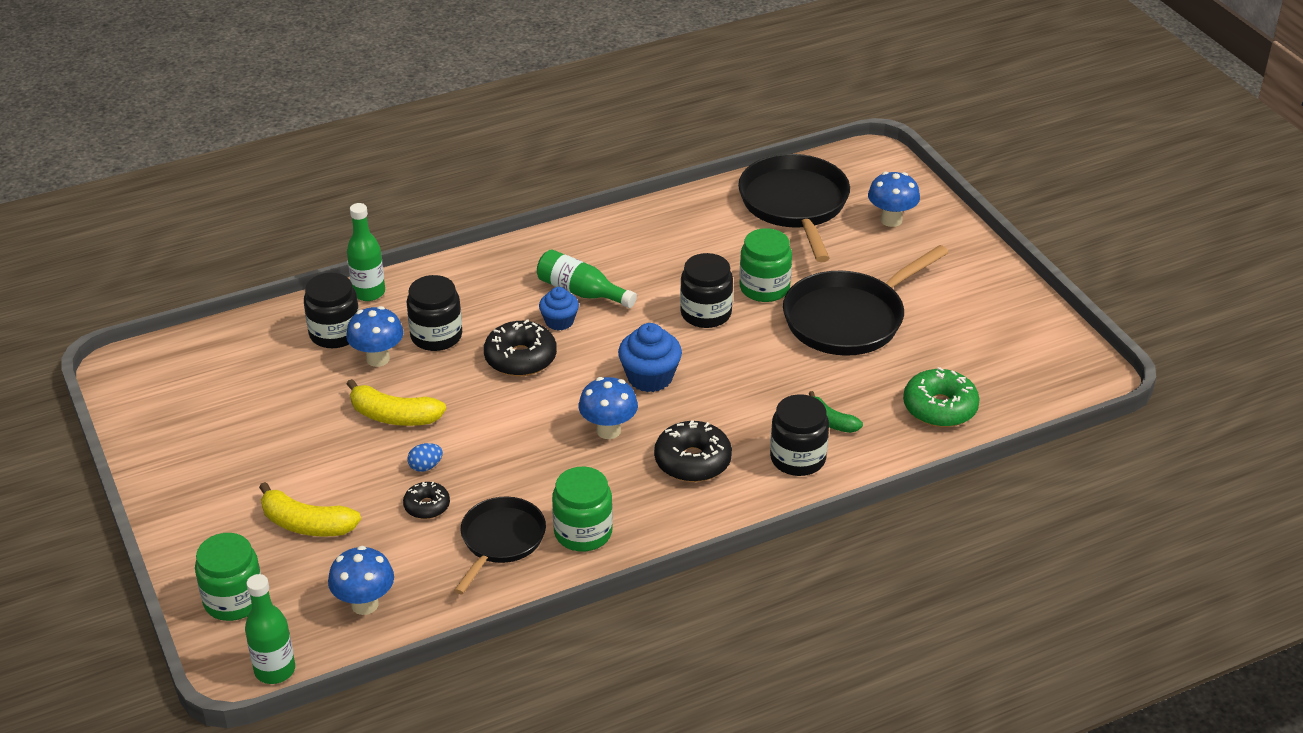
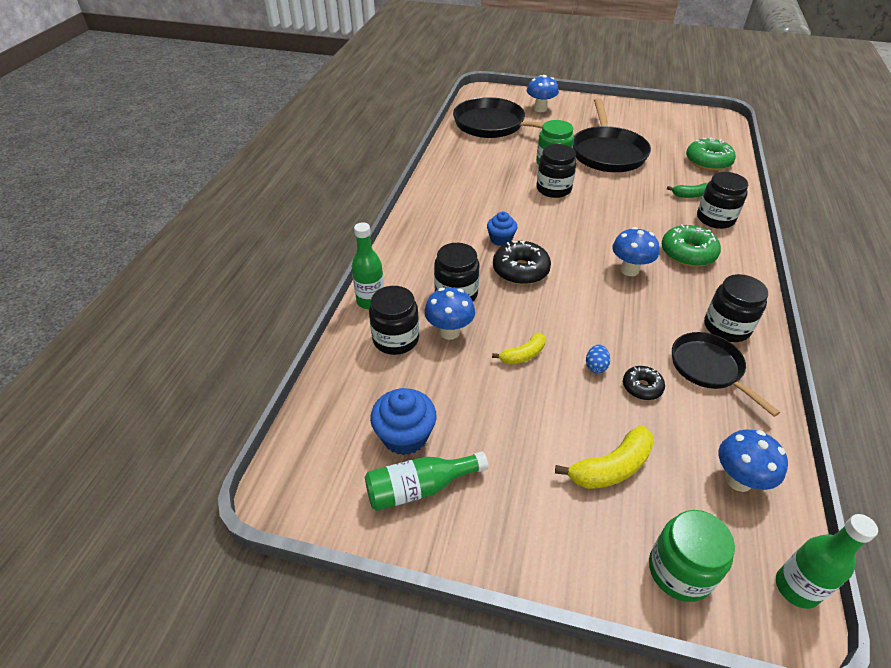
camera: 50 degrees left, 5 degrees up
(394, 416) = (523, 355): yellow banana -> yellow banana, size x0.64
(581, 292) = (482, 219): green bottle -> green bottle (419, 488)
(583, 532) = (726, 327): green jar -> black jar
(650, 377) = (592, 232): blue cupcake -> blue cupcake (405, 436)
(692, 461) = (688, 253): black donut -> green donut

